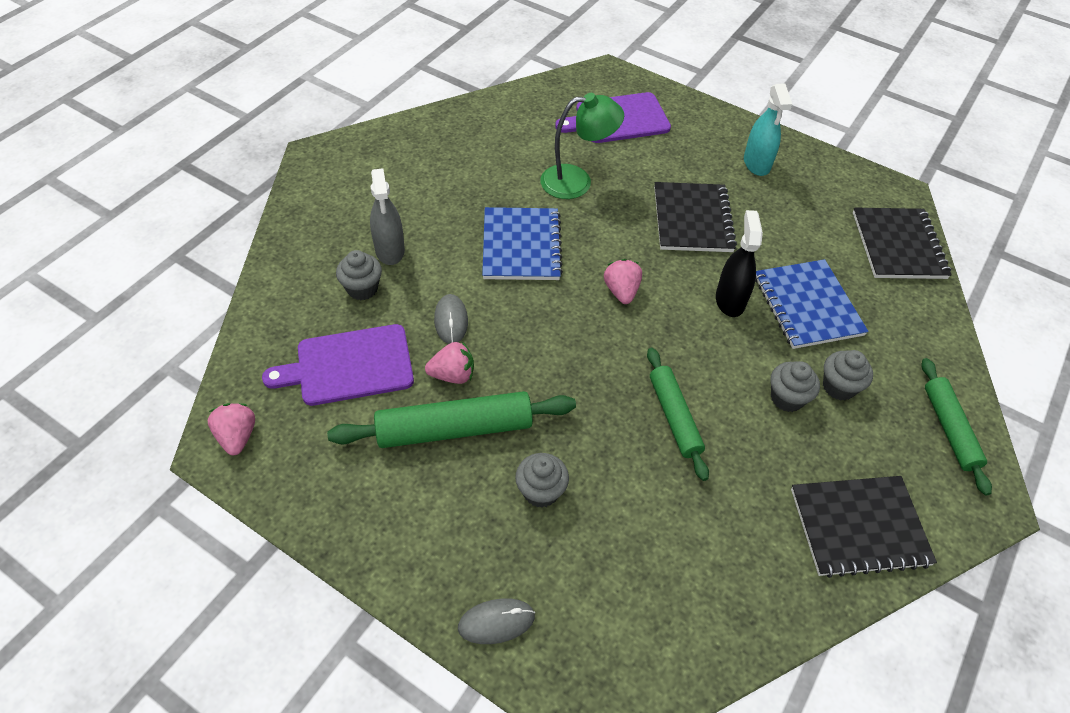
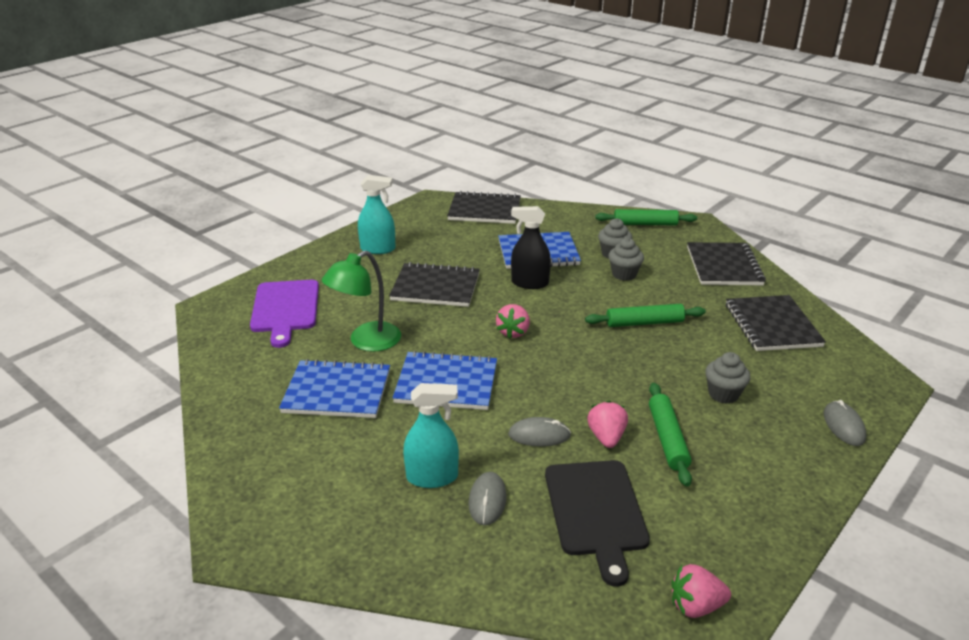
camera: 80 degrees left, 20 degrees down
(349, 366) = (596, 512): purple cutting board -> black cutting board
(362, 288) = (487, 500): grey cupcake -> grey mouse
(390, 250) = (432, 477): grey spray bottle -> turquoise spray bottle
(455, 428) = (667, 439): green rolling pin -> green rolling pin, size x0.65
(497, 174) = (337, 391): none -> blue notebook
(577, 181) = (366, 342): green lamp -> green lamp turned 135 degrees counterclockwise
(621, 291) = (513, 332): pink strawberry -> pink strawberry turned 75 degrees counterclockwise
(710, 572) = (772, 325): none -> black notebook

